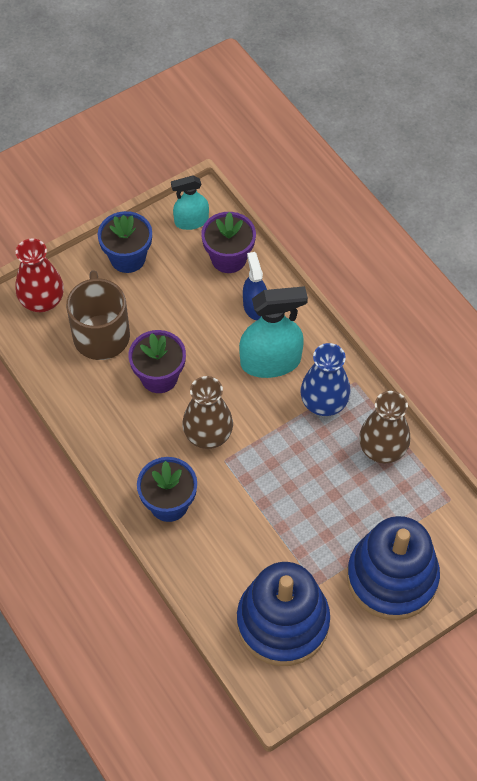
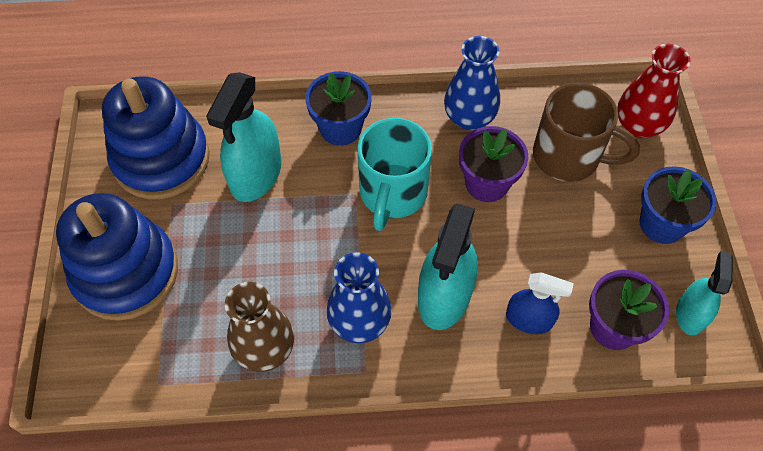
camera: 120 degrees right, 0 degrees up
(102, 416) = (469, 118): none -> blue vase
(208, 434) = (392, 194): brown vase -> turquoise mug
(251, 540) = (256, 174): none -> turquoise spray bottle

